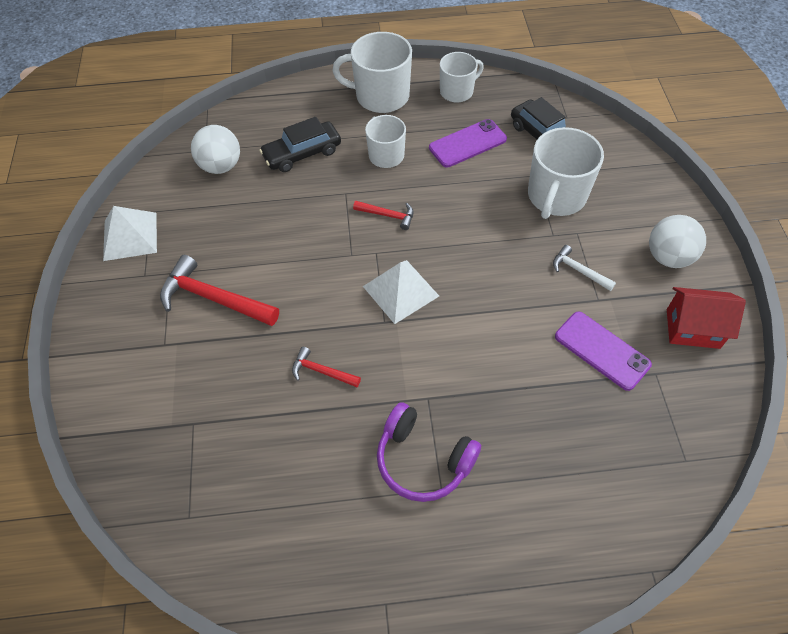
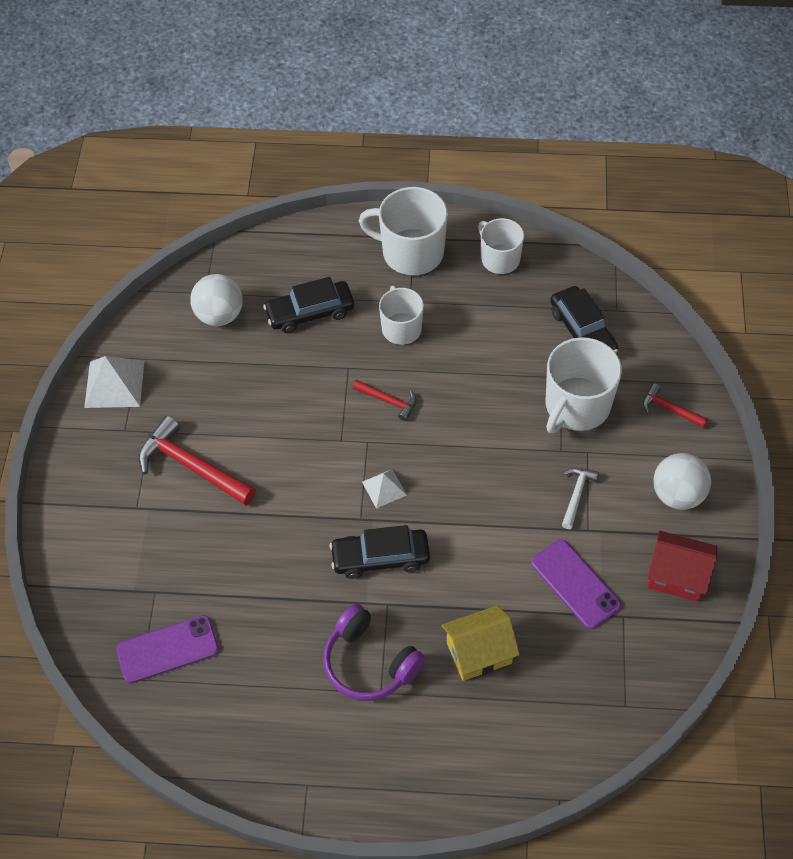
camera: 10 degrees right, 0 degrees up
(321, 371) = (287, 560): red hammer -> red hammer (669, 409)
(400, 291) = (384, 488): white pyramid -> white pyramid, size x0.59
(411, 355) = (380, 558): none -> black car
(457, 91) = (499, 259): white mug -> white mug turned 105 degrees counterclockwise
(467, 143) = (495, 327): purple phone -> purple phone (167, 649)
(529, 431) = (479, 653): none -> yellow house
(578, 270) = (576, 495): white hammer -> white hammer turned 60 degrees clockwise

